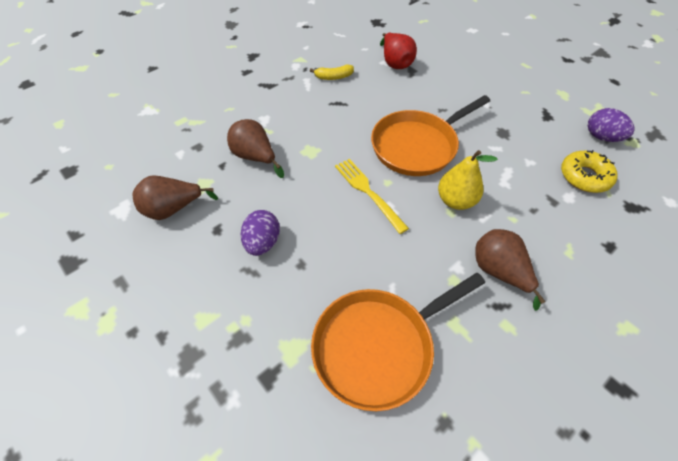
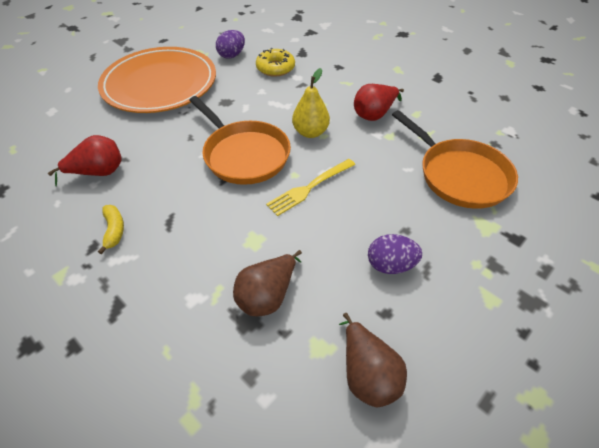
camera: 95 degrees left, 5 degrees down
(499, 272) = (374, 114): brown pear -> red pear
(526, 85) = (160, 84): none -> orange plate

